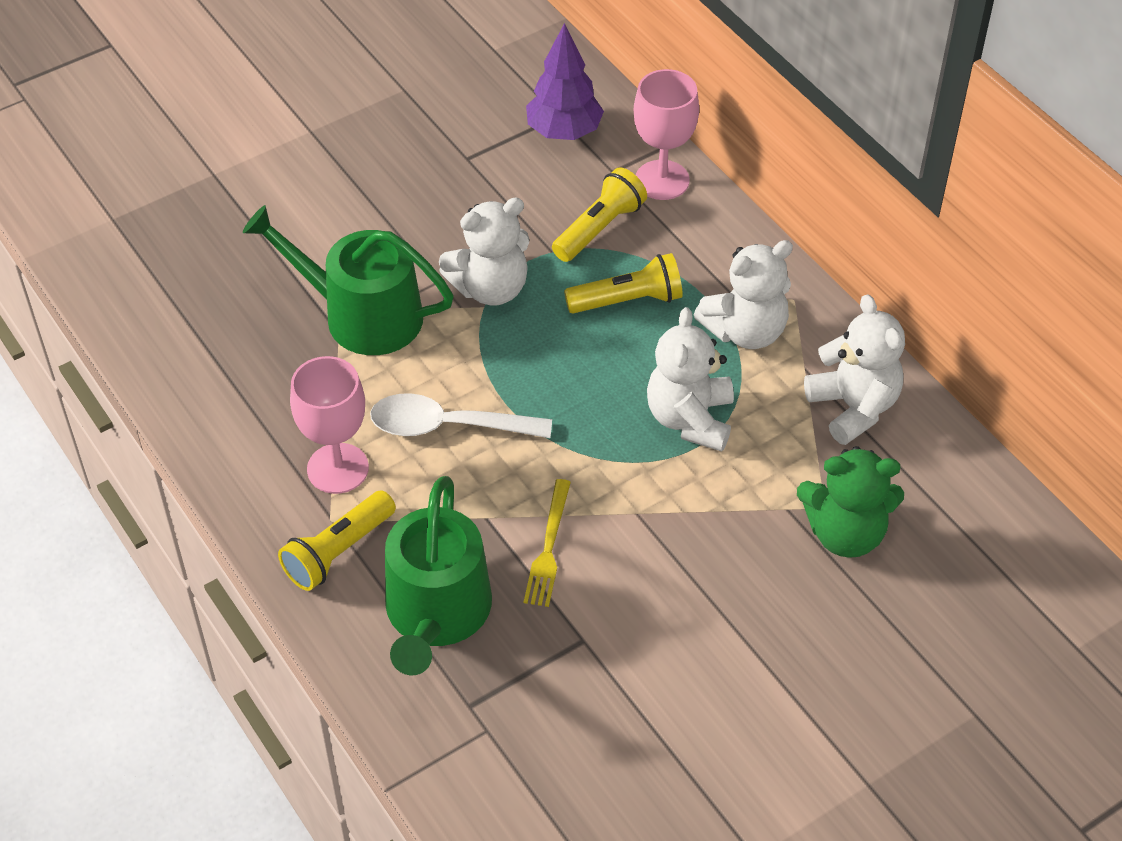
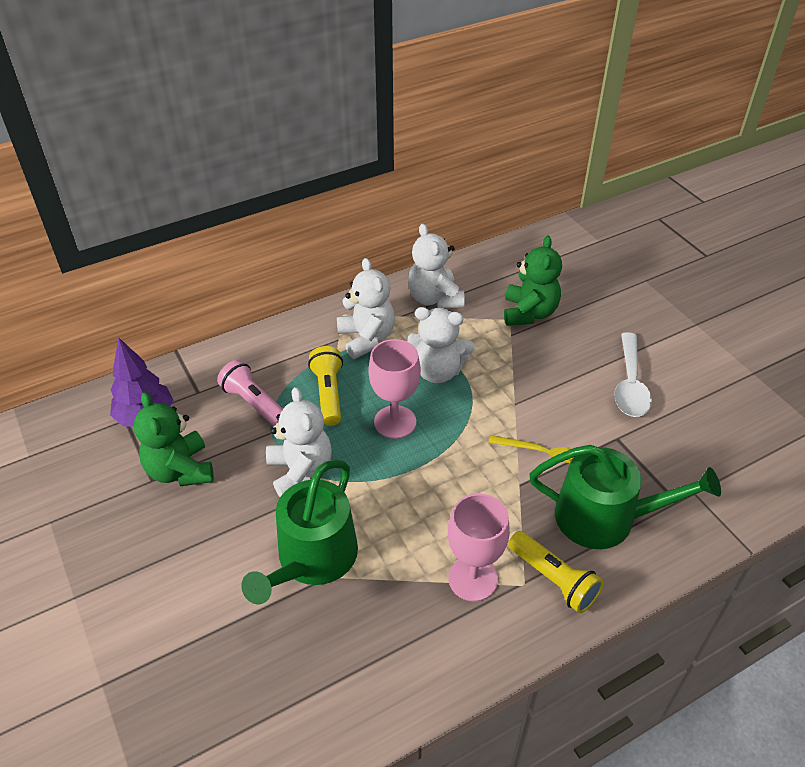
camera: 85 degrees left, 5 degrees down
(448, 426) = (434, 504): white spoon -> white spoon (630, 384)
(483, 179) = (180, 470): none -> green teddy bear
(599, 228) = (254, 403): yellow flashlight -> pink flashlight
(662, 180) = (216, 366): pink goblet -> pink goblet (395, 422)
(853, 407) = (434, 299): white teddy bear -> white teddy bear turned 90 degrees counterclockwise

